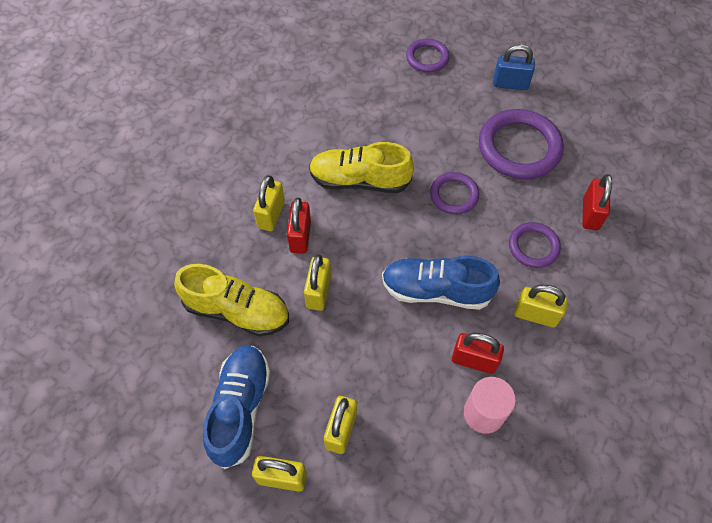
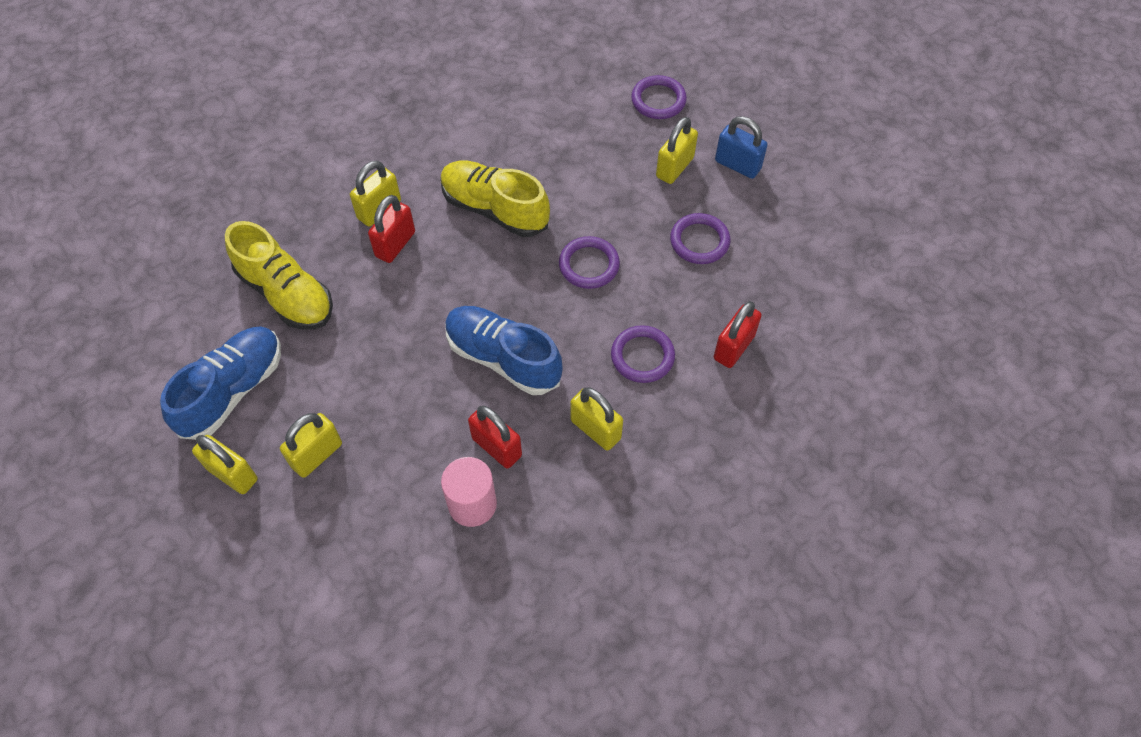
camera: 25 degrees right, 0 degrees up
(318, 292) = (379, 308): yellow padlock -> yellow padlock (674, 167)
(519, 147) = (699, 241): purple ring -> purple ring, size x0.56

